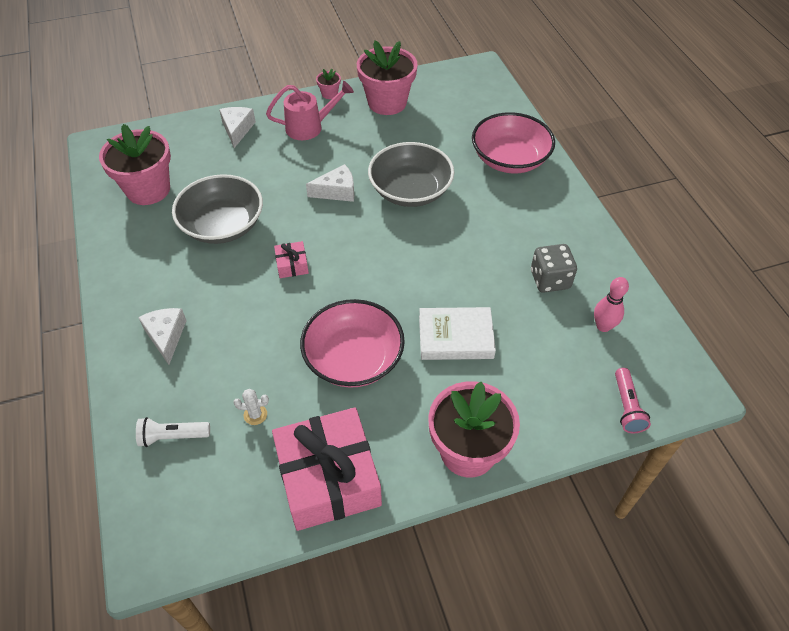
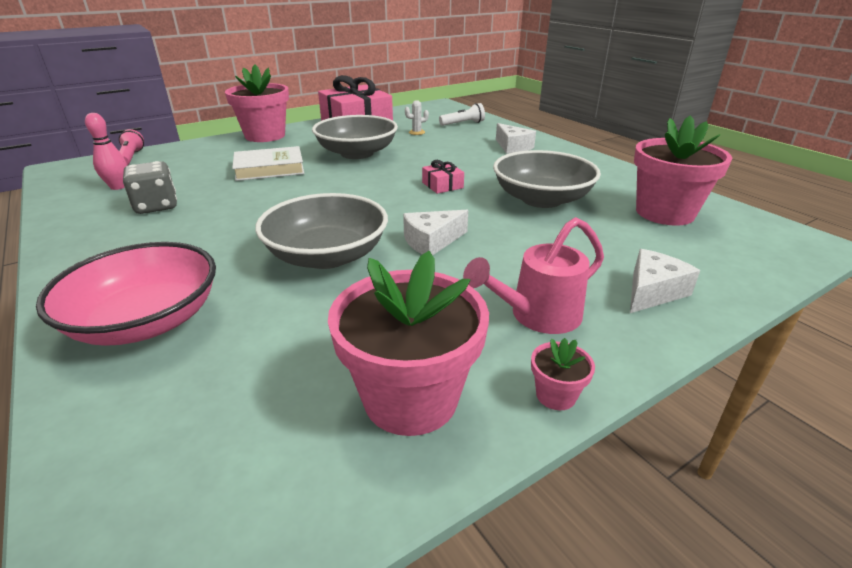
camera: 165 degrees right, 20 degrees down
(237, 129) = (652, 291): white cheese -> white cheese turned 120 degrees counterclockwise
(353, 358) = (357, 153): pink bowl -> grey bowl

